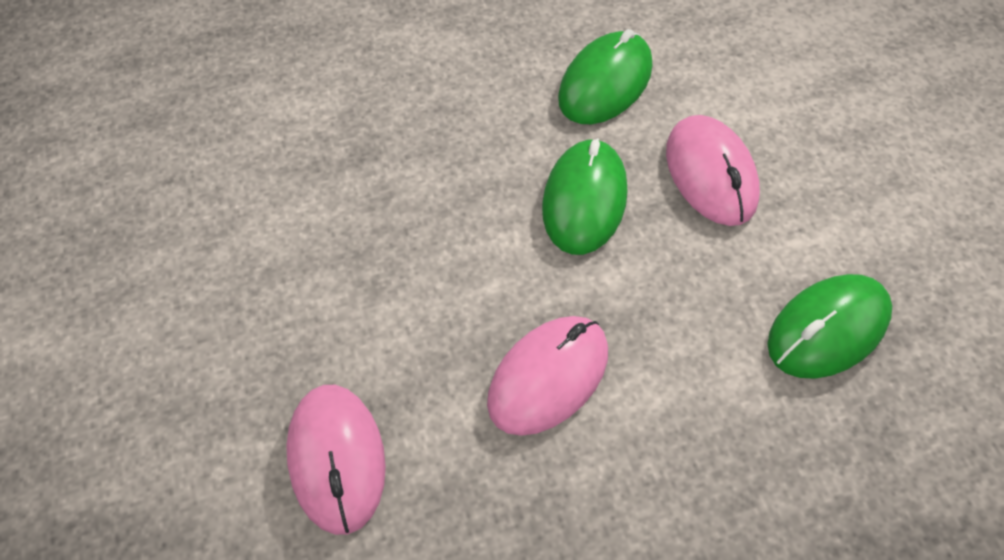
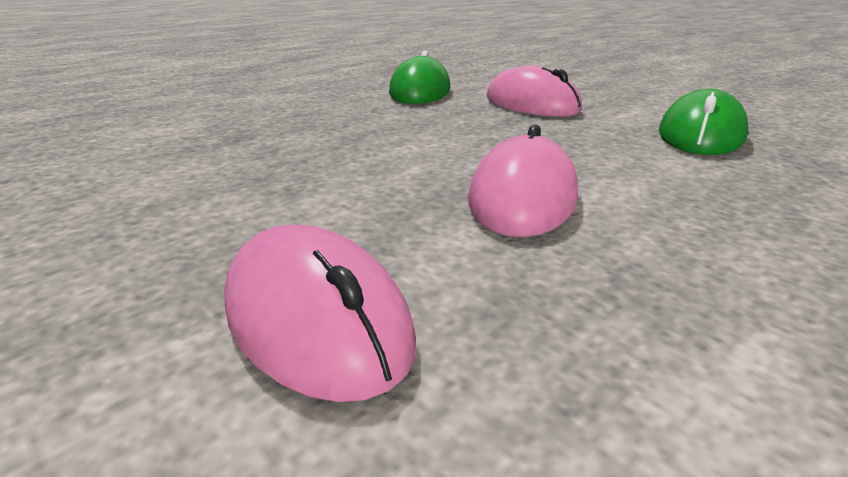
camera: 25 degrees left, 30 degrees down
(584, 200) = (453, 124): green mouse -> none

